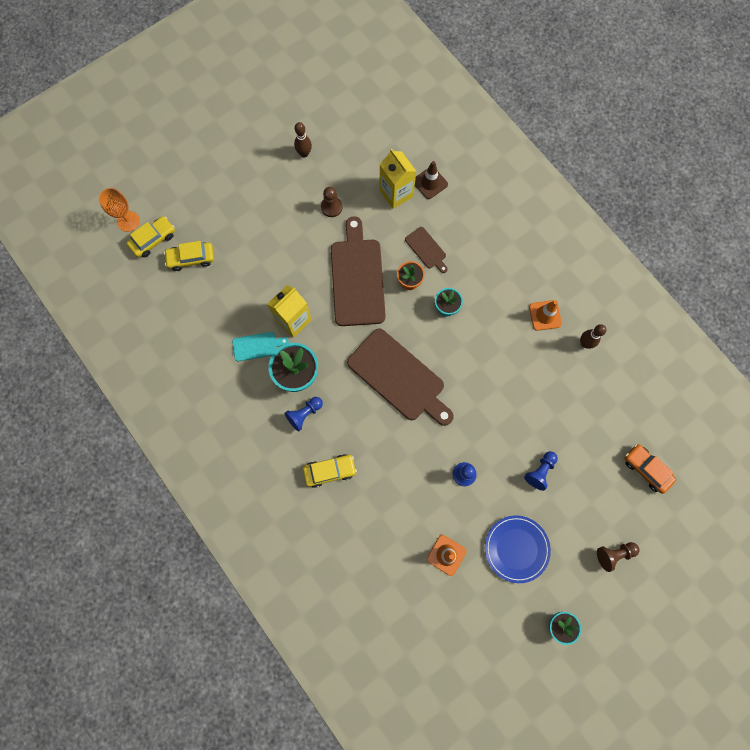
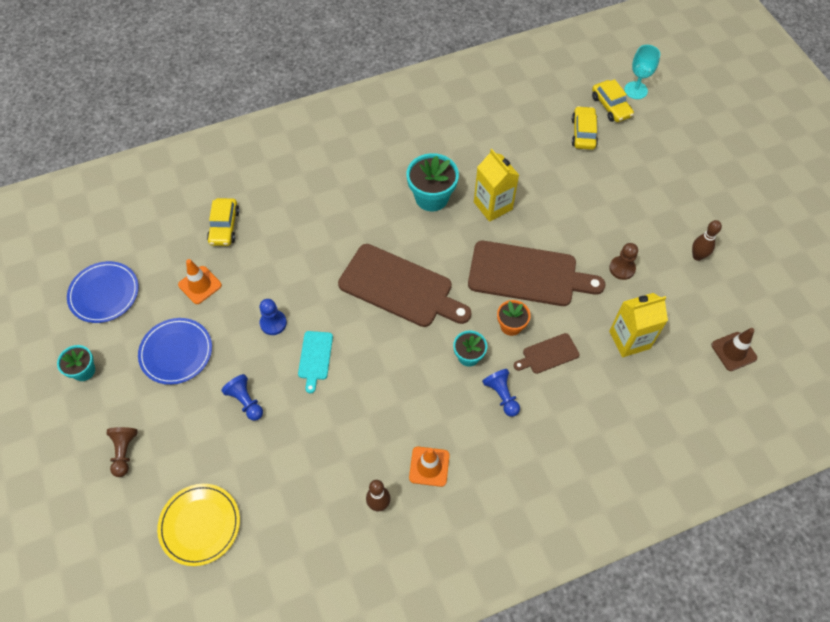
camera: 105 degrees right, 15 degrees down
(128, 221) = (635, 90): orange goblet -> turquoise goblet
(257, 346) = (472, 170): turquoise cutting board -> turquoise cutting board (315, 358)
(304, 414) = (388, 195): blue pawn -> blue pawn (502, 395)
(330, 471) = (323, 204): yellow car -> yellow car (224, 226)
(399, 377) = (400, 287): brown cutting board -> brown cutting board turned 120 degrees counterclockwise
(430, 183) = (638, 381): brown traffic cone -> brown traffic cone (733, 351)
(481, 643) = (104, 293): none -> blue plate
(646, 469) = (200, 525): orange car -> yellow plate

